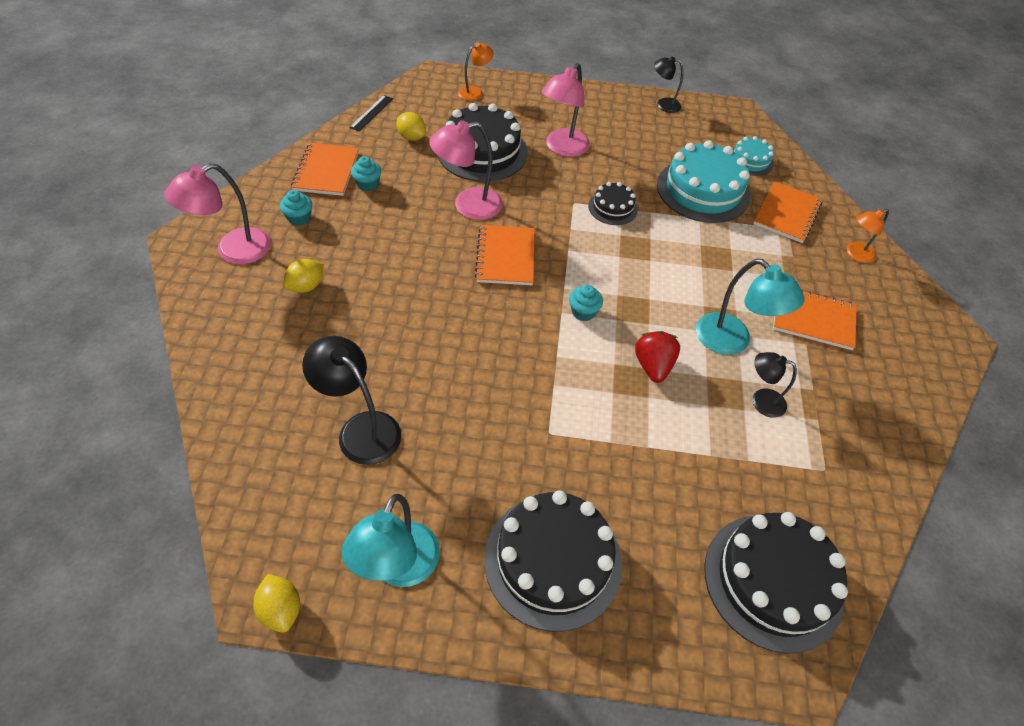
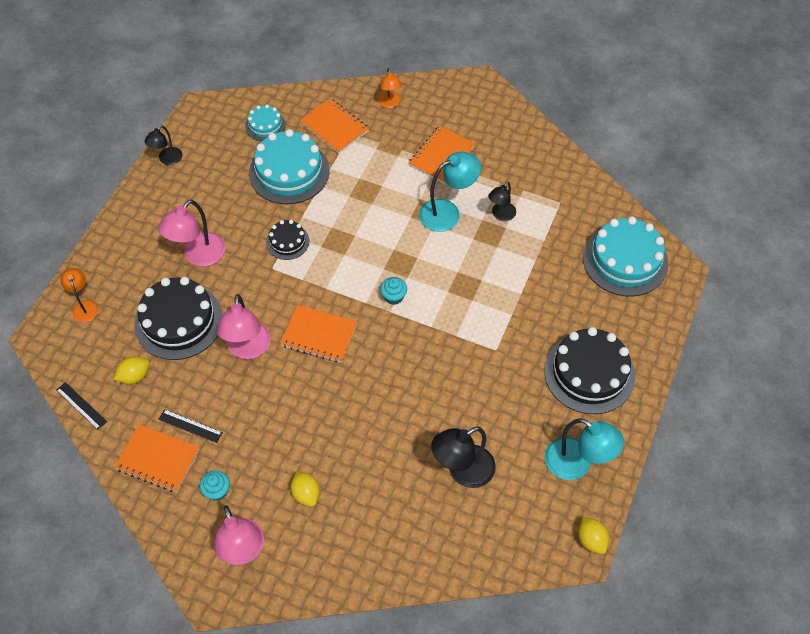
camera: 70 degrees left, 5 degrees up
(281, 609) = (591, 540): yellow lemon -> yellow lemon turned 75 degrees clockwise
(367, 184) = (190, 426): turquoise cupcake -> black ruler
(562, 148) = (198, 256): pink lamp -> pink lamp turned 75 degrees clockwise
(653, 366) = (456, 268): red strawberry -> none
(773, 581) = (625, 260): black cake -> turquoise cake

